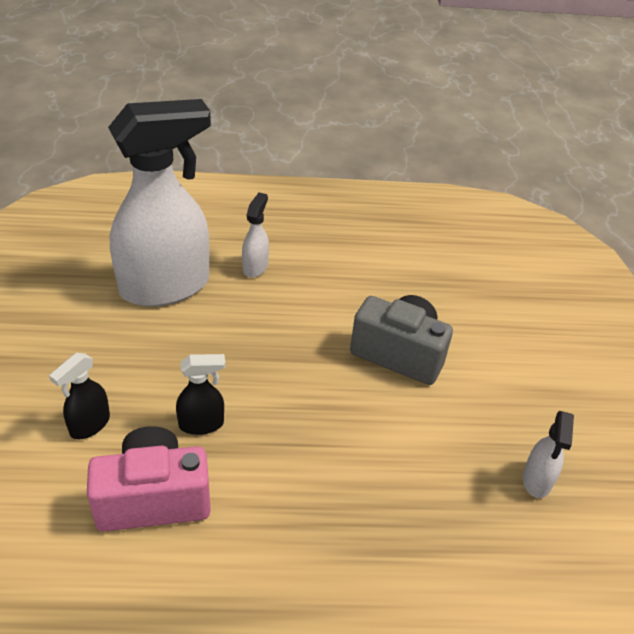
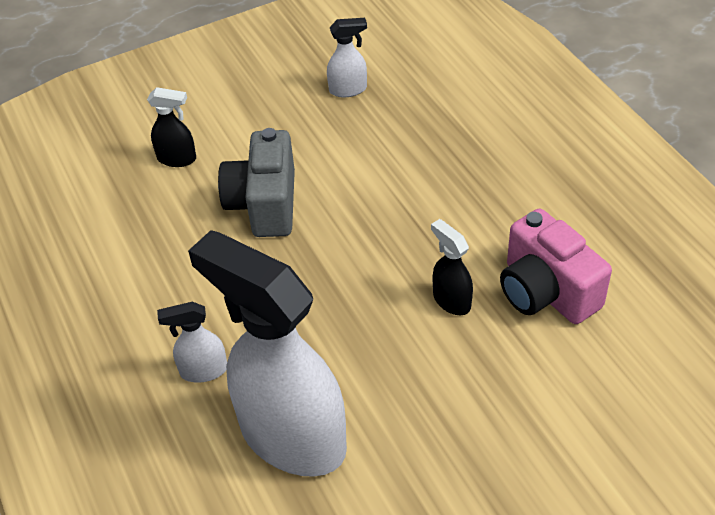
camera: 110 degrees left, 5 degrees up
(89, 425) = (518, 381): black spray bottle -> black spray bottle (177, 159)

